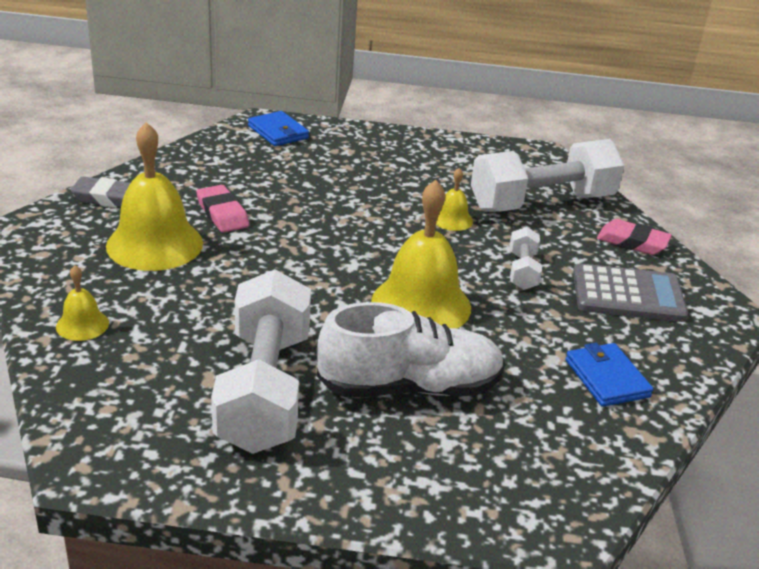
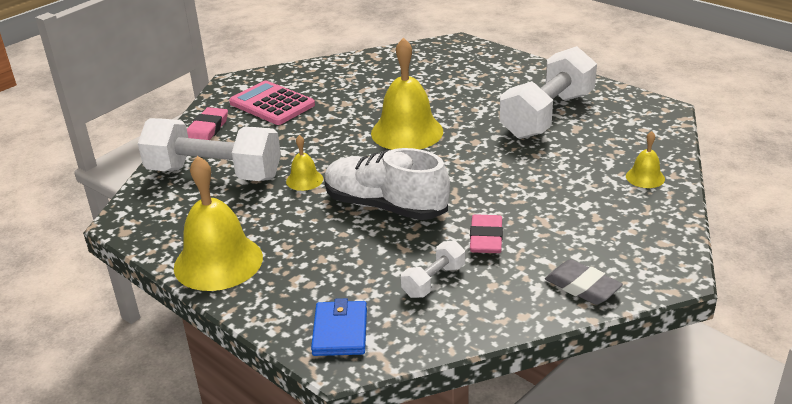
camera: 140 degrees left, 0 degrees up
(154, 244) = (563, 225): yellow bell -> yellow bell (218, 262)
(410, 387) = (465, 97): white shoe -> white shoe (385, 206)
(522, 271) = (312, 133): white dumbbell -> white dumbbell (433, 281)
(607, 378) = (355, 75): blue wallet -> none
(628, 295) = (272, 104): grey calculator -> pink calculator
(632, 242) = (207, 130): pink eraser -> pink eraser turned 45 degrees clockwise

